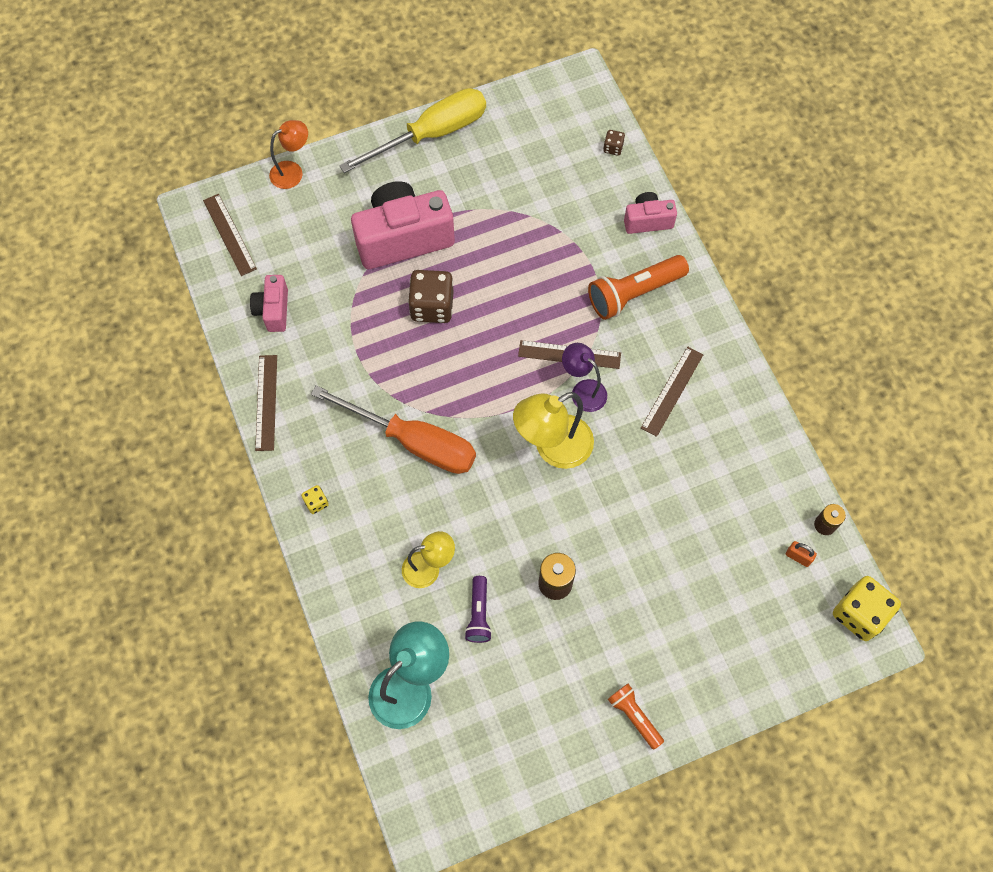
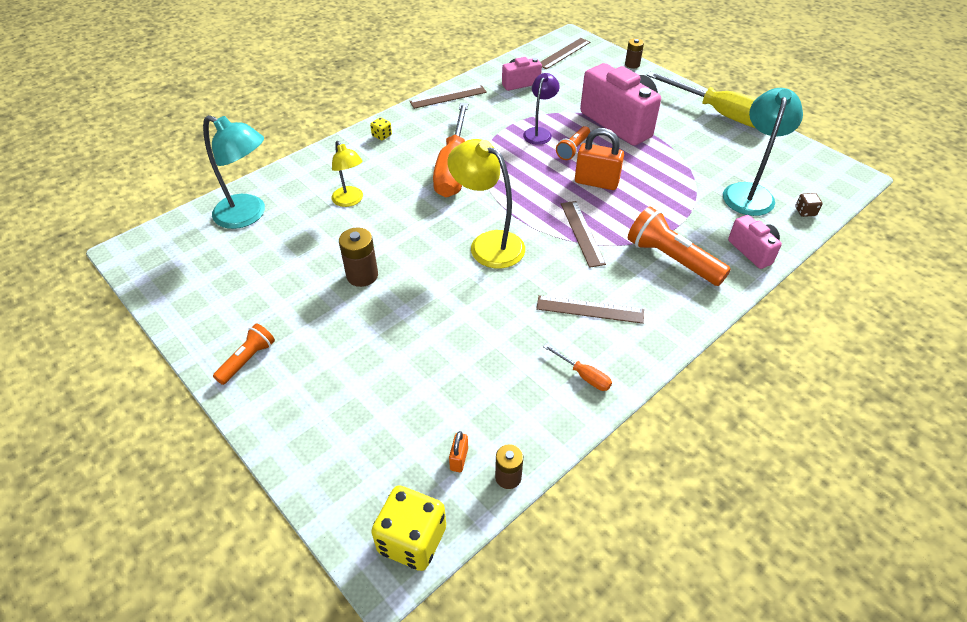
camera: 70 degrees right, 20 degrees down
(293, 172) = (632, 64): orange lamp -> brown battery
(432, 306) = (573, 149): brown dice -> orange flashlight
(479, 614) = (319, 237): purple flashlight -> none
(497, 308) = (596, 182): none -> orange padlock
(568, 178) = (749, 192): none -> turquoise lamp
(583, 390) = (553, 249): purple lamp -> purple lamp (539, 132)
(744, 428) = (583, 375): none -> orange screwdriver

